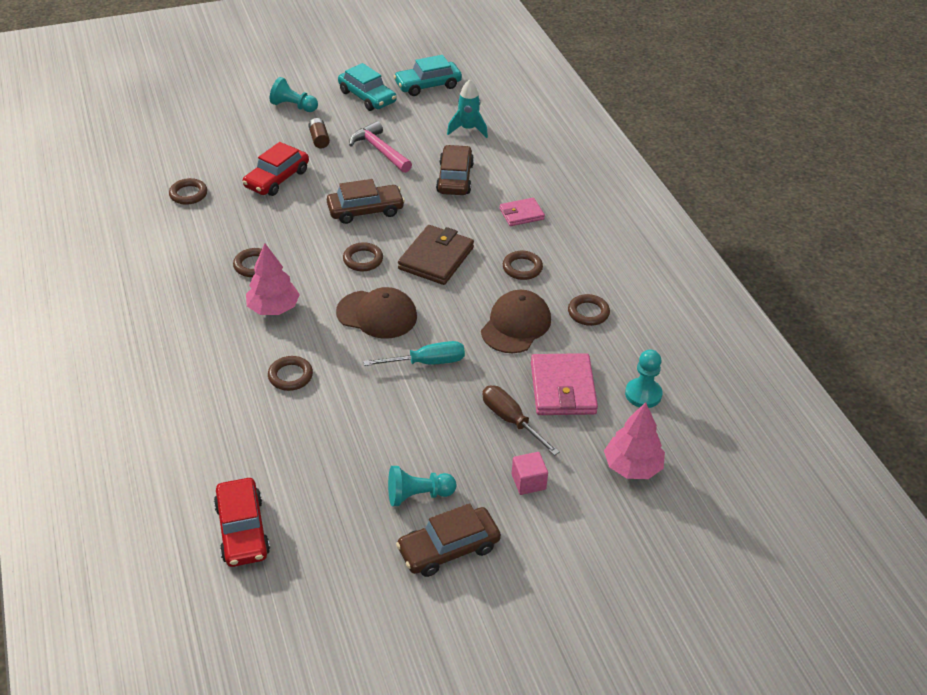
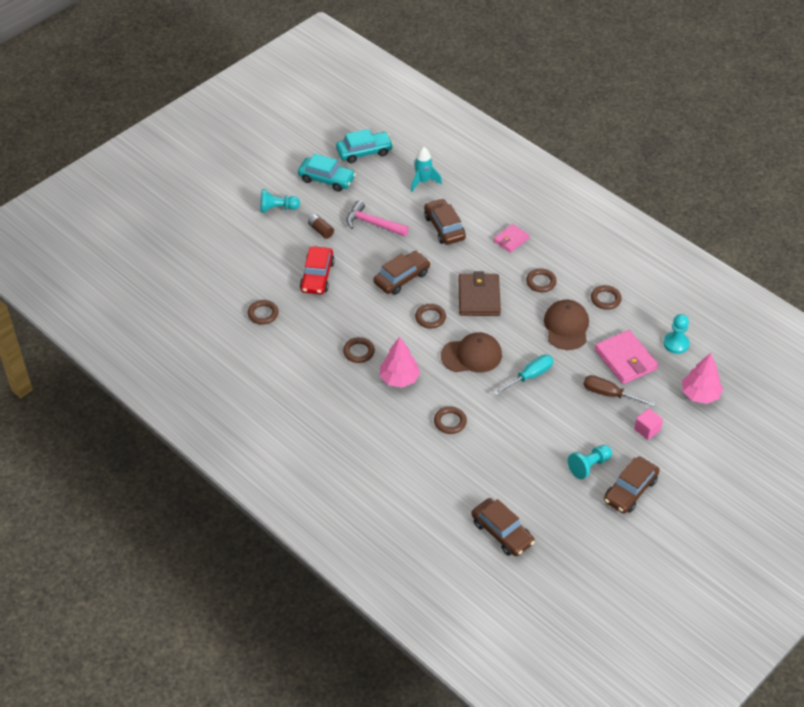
camera: 25 degrees left, 5 degrees up
(242, 530) = (502, 532): red car -> brown car
(428, 85) = (364, 152): turquoise car -> turquoise car turned 150 degrees counterclockwise

